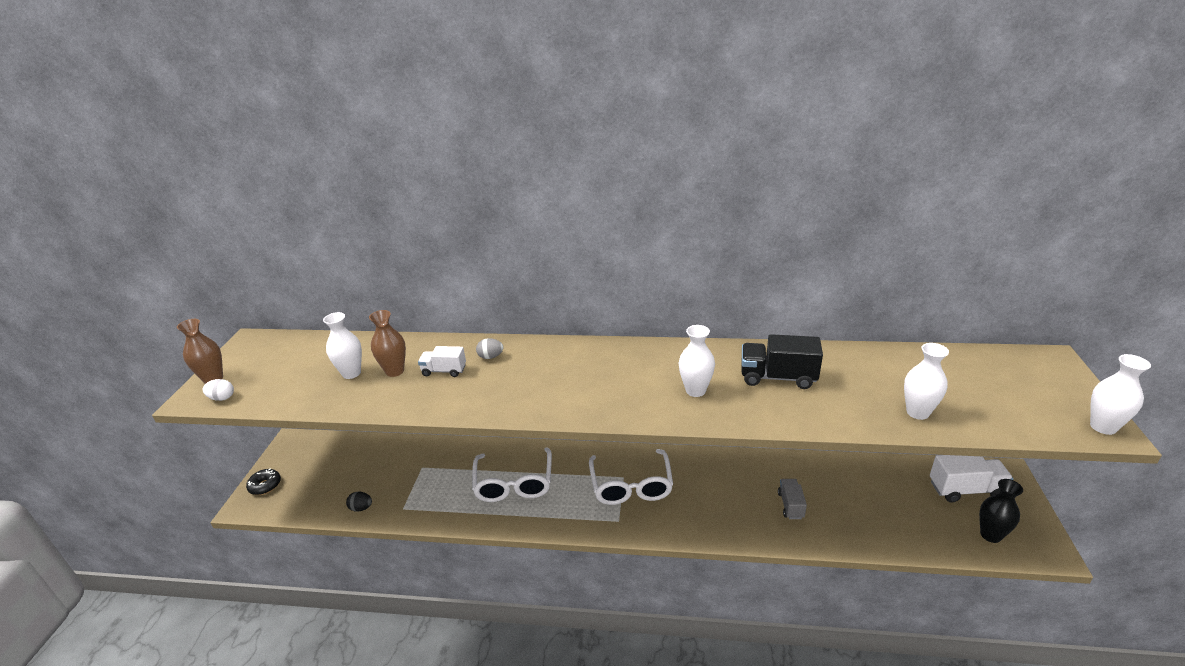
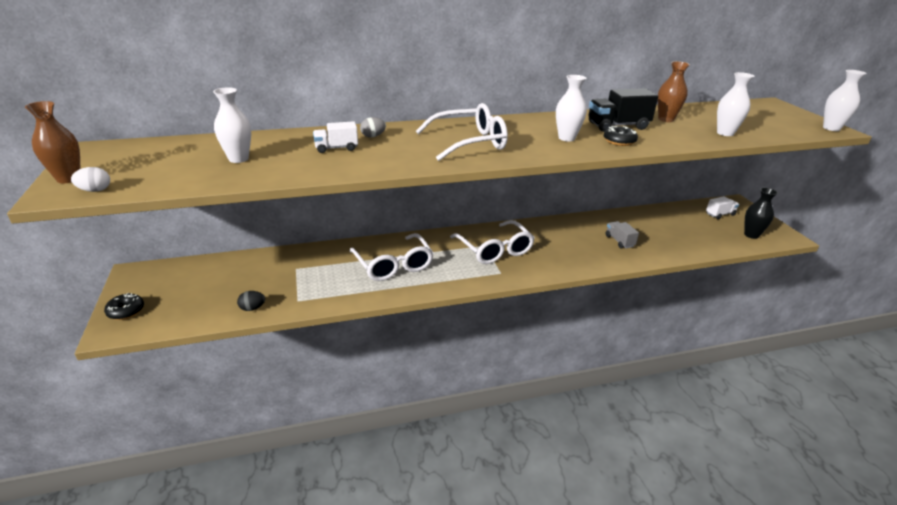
camera: 25 degrees left, 0 degrees up
(395, 371) = (285, 153): brown vase -> brown vase (666, 119)
(580, 382) = (469, 142): none -> white glasses
(756, 406) = (619, 141): none -> black donut
(965, 490) = (720, 214): white truck -> white truck, size x0.62

